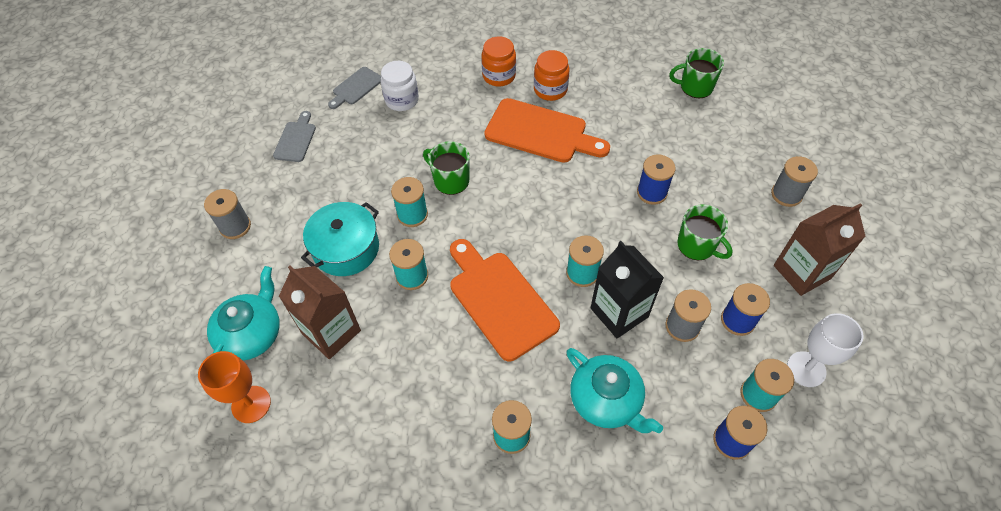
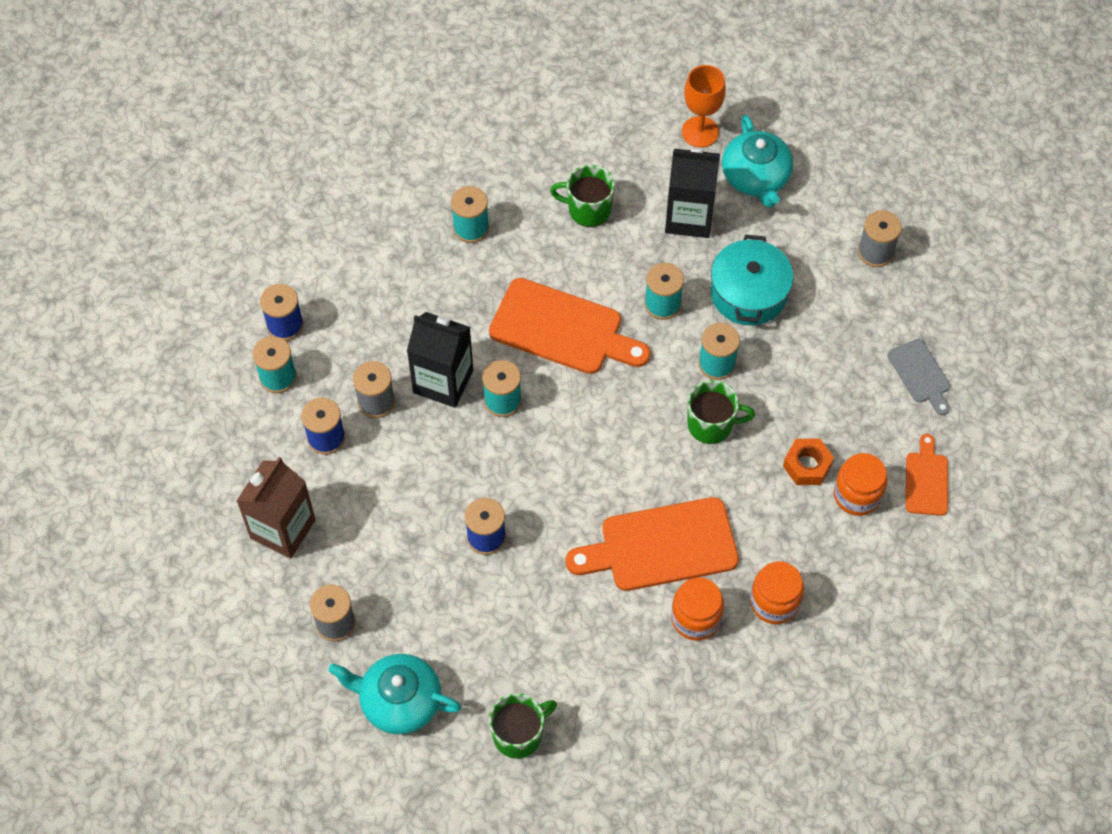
camera: 145 degrees right, 5 degrees up
(331, 332) = (689, 217): brown carton -> black carton
(356, 87) = (926, 480): grey cutting board -> orange cutting board
(402, 100) = (857, 495): white jar -> orange jar
(414, 128) = (807, 465): none -> orange nut
(606, 400) = (409, 298): turquoise teapot -> turquoise teapot (399, 701)
(697, 246) = (404, 498): green mug -> green mug (588, 209)
(806, 369) = (243, 425): white goblet -> none

